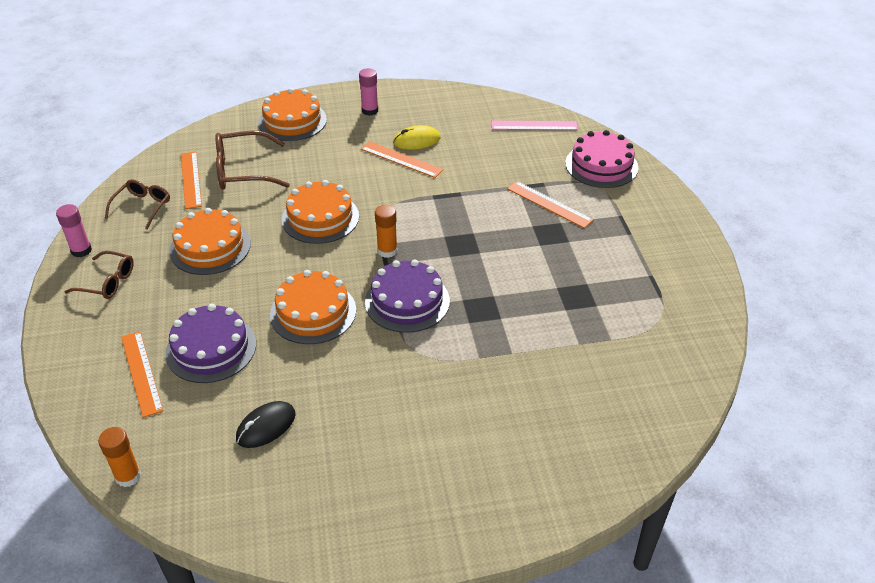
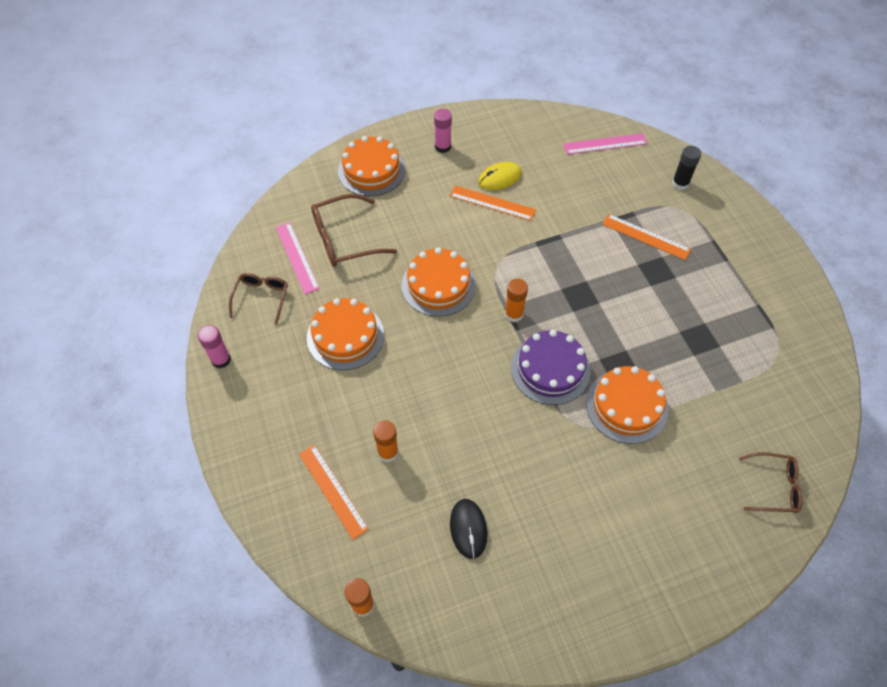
camera: 10 degrees left, 15 degrees up
(108, 282) = (261, 393): brown glasses -> brown glasses (774, 487)
(190, 179) = (296, 257): orange ruler -> pink ruler
(211, 348) = (388, 452): purple cake -> orange glue stick
(266, 426) = (468, 529): black mouse -> black mouse turned 45 degrees counterclockwise
(313, 312) = (468, 395): orange cake -> orange cake (626, 406)
(601, 165) = (680, 183): pink cake -> black glue stick

